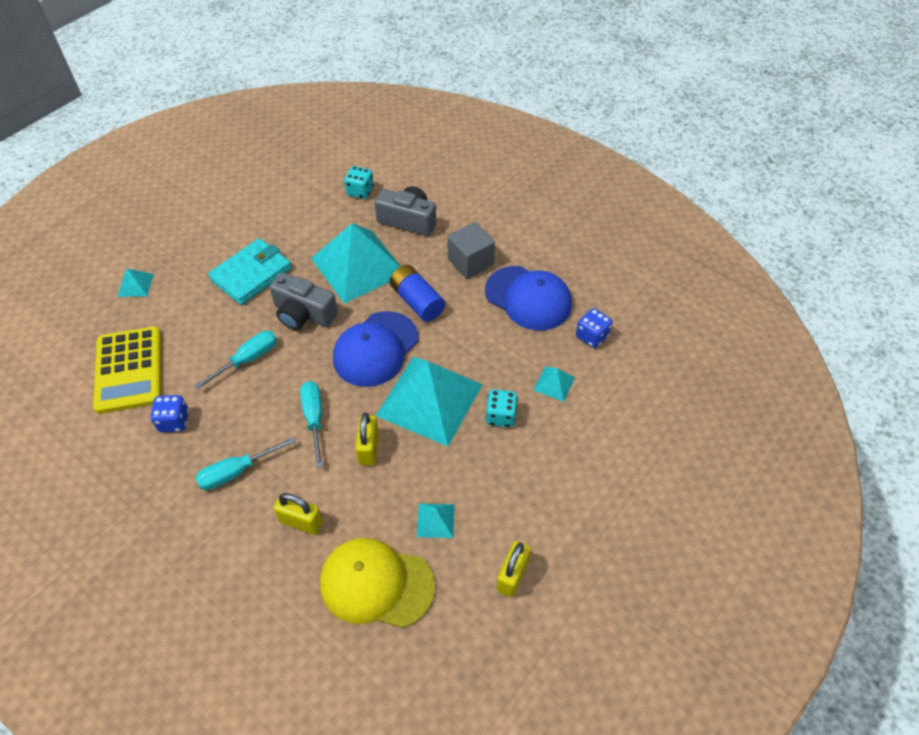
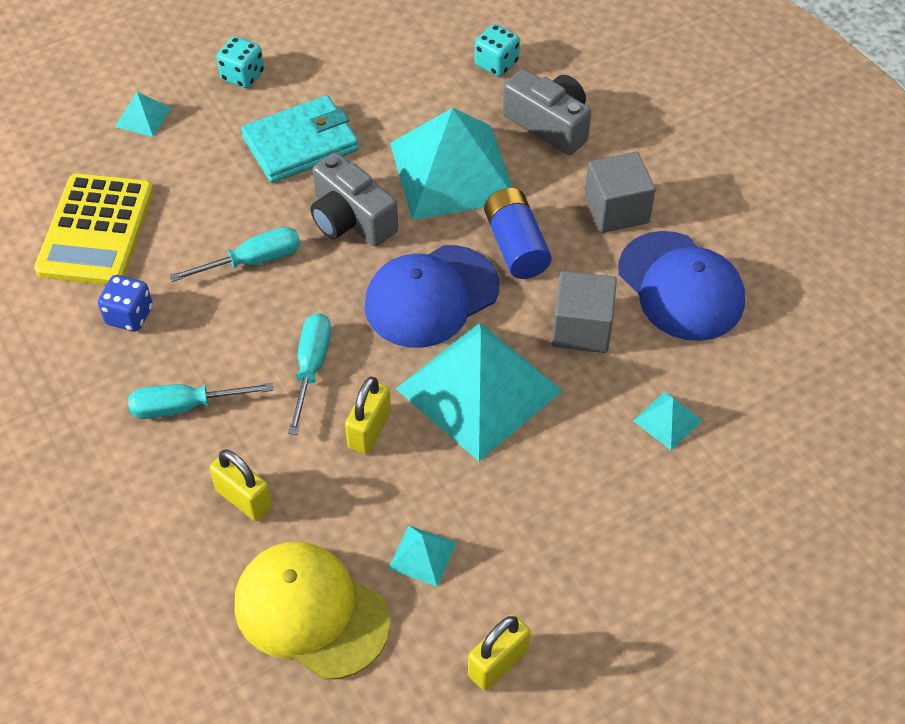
camera: 20 degrees right, 0 degrees up
(479, 342) = (582, 328): none -> grey cube
(501, 416) = (570, 442): turquoise dice -> turquoise dice (242, 76)
(592, 336) = (753, 369): blue dice -> none

